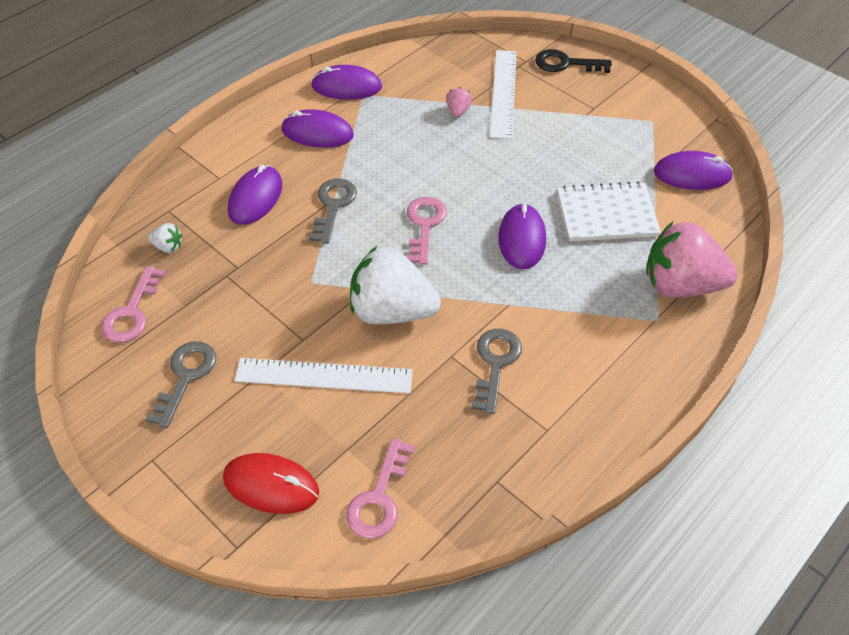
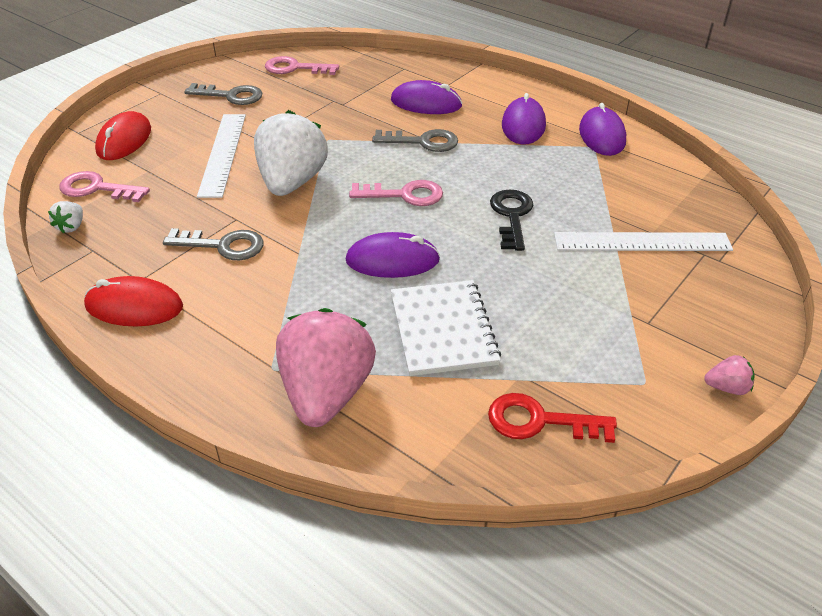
camera: 85 degrees right, 10 degrees down
(168, 246) = (363, 73): white strawberry -> white strawberry (71, 227)
(458, 111) = (592, 209): pink strawberry -> pink strawberry (727, 387)
(566, 64) = (733, 296): black key -> black key (511, 216)
(586, 428) = (134, 306): none -> red mouse
(692, 174) = (540, 421): purple mouse -> red key

